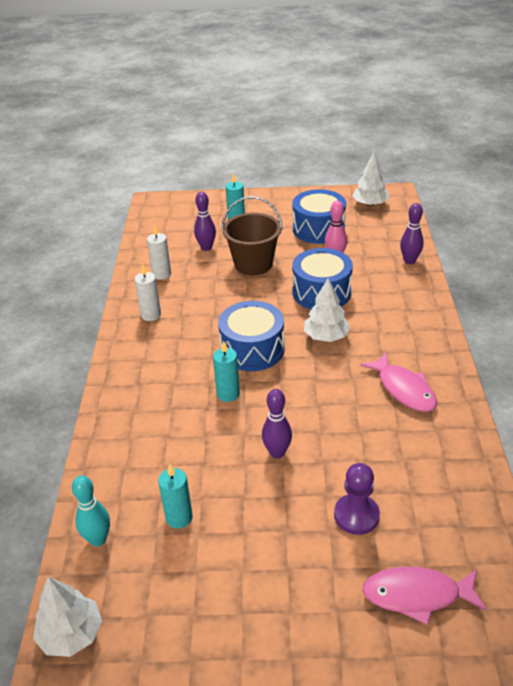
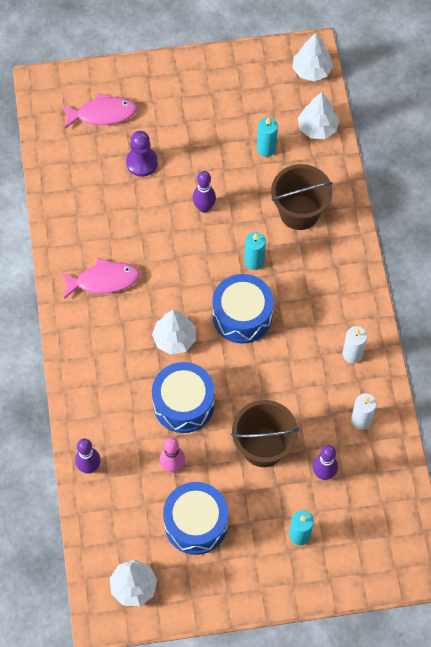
camera: 170 degrees right, 25 degrees up
(98, 539) = (317, 128): turquoise bowling pin -> white tree
(160, 437) = (299, 212): none -> brown bucket
(403, 389) = (104, 280): pink fish -> pink fish turned 120 degrees clockwise

